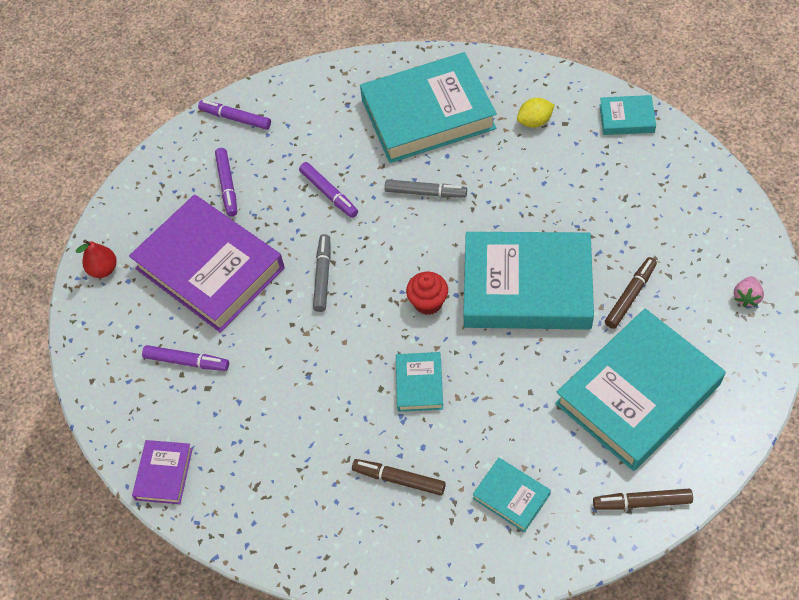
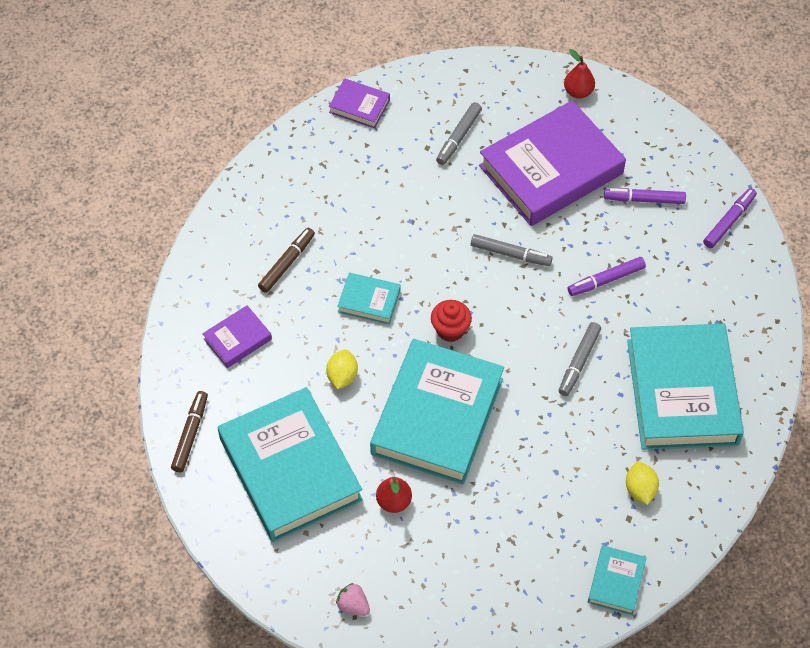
camera: 100 degrees right, 0 degrees up
(187, 361) = (458, 137): purple marker -> grey marker
(511, 496) = (237, 339): turquoise book -> purple book
(516, 381) = (342, 376): none -> yellow lemon
(630, 296) = (394, 501): brown marker -> red pear

